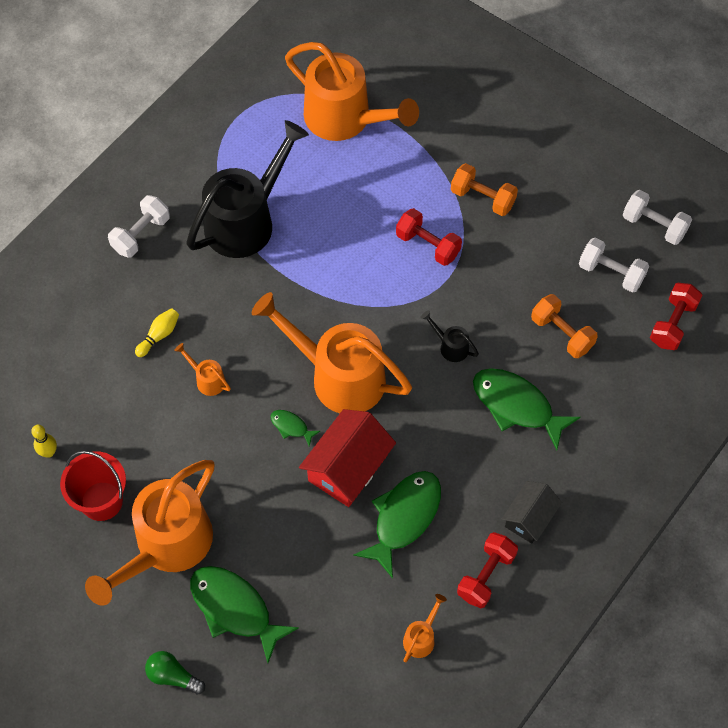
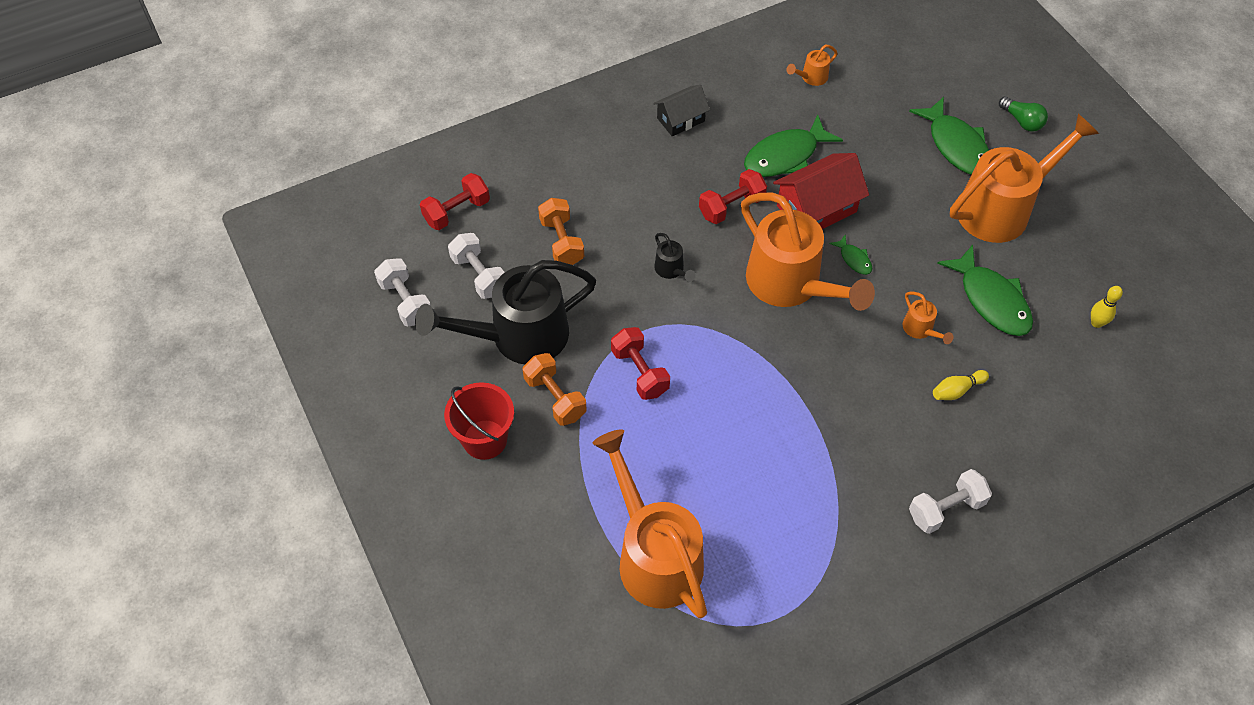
camera: 155 degrees left, 5 degrees down
(101, 501) = (1053, 264): red bucket -> red bucket (485, 439)
(247, 220) = (820, 477): black watering can -> black watering can (518, 337)
(486, 575) = (738, 96): red dumbbell -> red dumbbell (731, 206)
(516, 406) = (640, 200): green fish -> green fish (991, 300)

